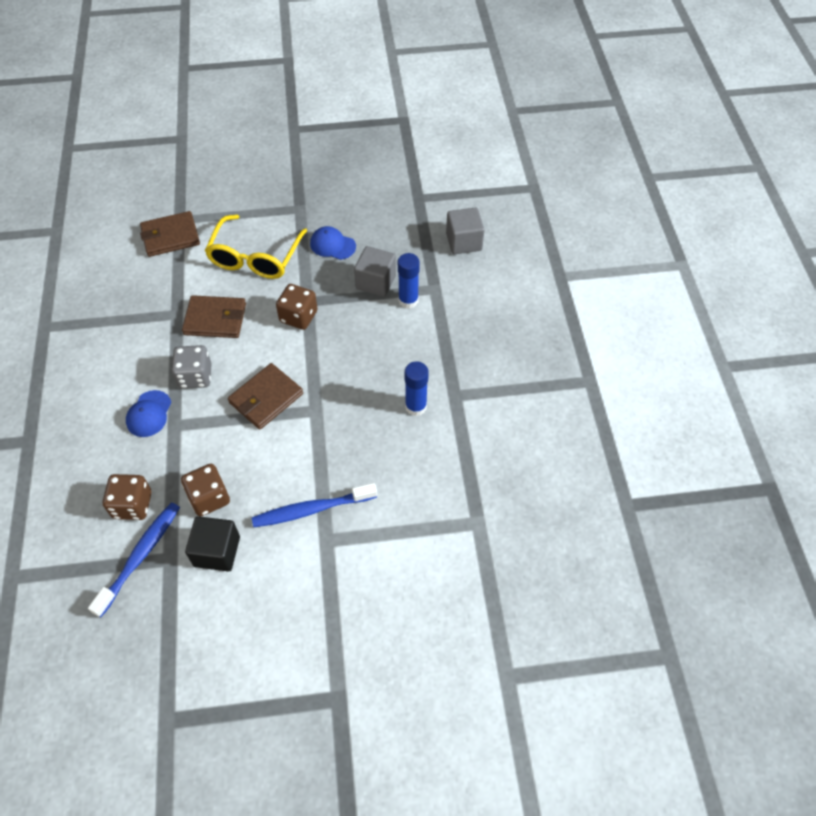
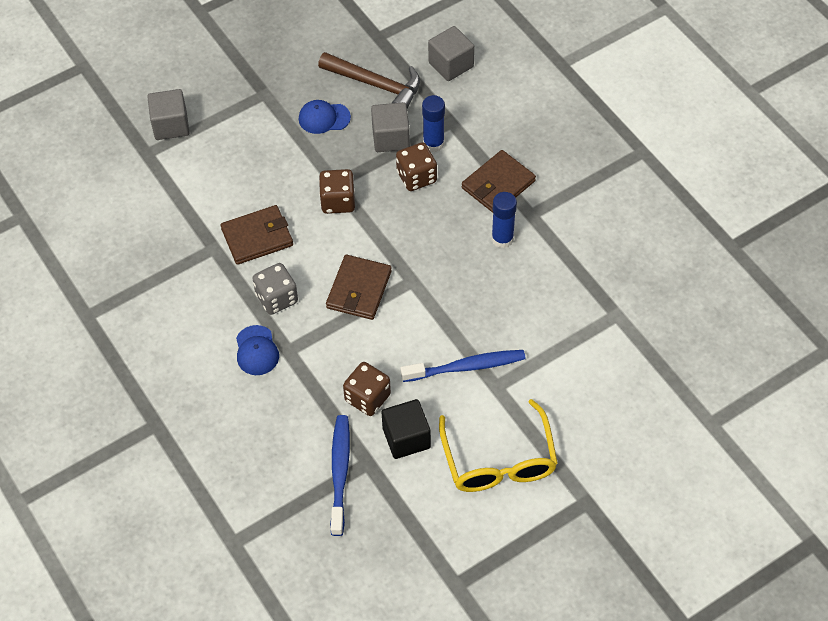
camera: 25 degrees left, 0 degrees up
(132, 505) = (301, 435): brown dice -> brown dice (416, 177)
(170, 236) = (150, 174): brown wallet -> brown wallet (498, 184)
(212, 205) = (171, 125): none -> grey cube
(255, 257) = (254, 161): yellow glasses -> yellow glasses (499, 460)
(311, 509) = (466, 367): blue toothbrush -> blue toothbrush turned 150 degrees counterclockwise
(392, 235) = (376, 85): none -> brown hammer

